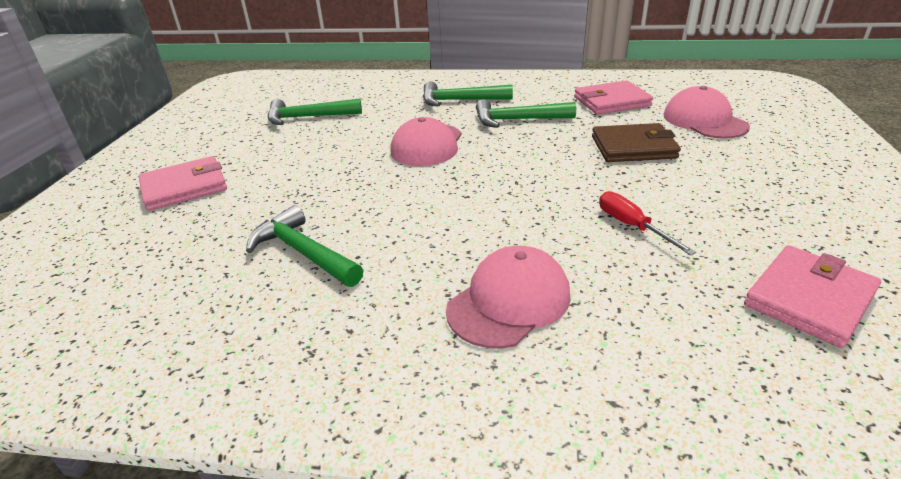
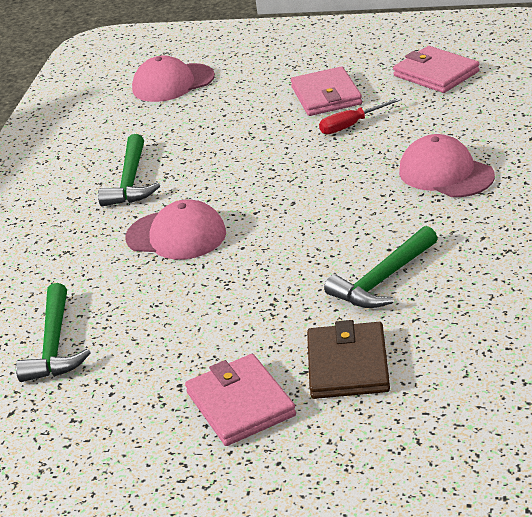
camera: 85 degrees left, 0 degrees up
(460, 101) = (54, 224): green hammer -> none
(611, 102) = (105, 126): pink wallet -> pink wallet (326, 96)
(633, 147) = (218, 119): brown wallet -> brown wallet (348, 365)

